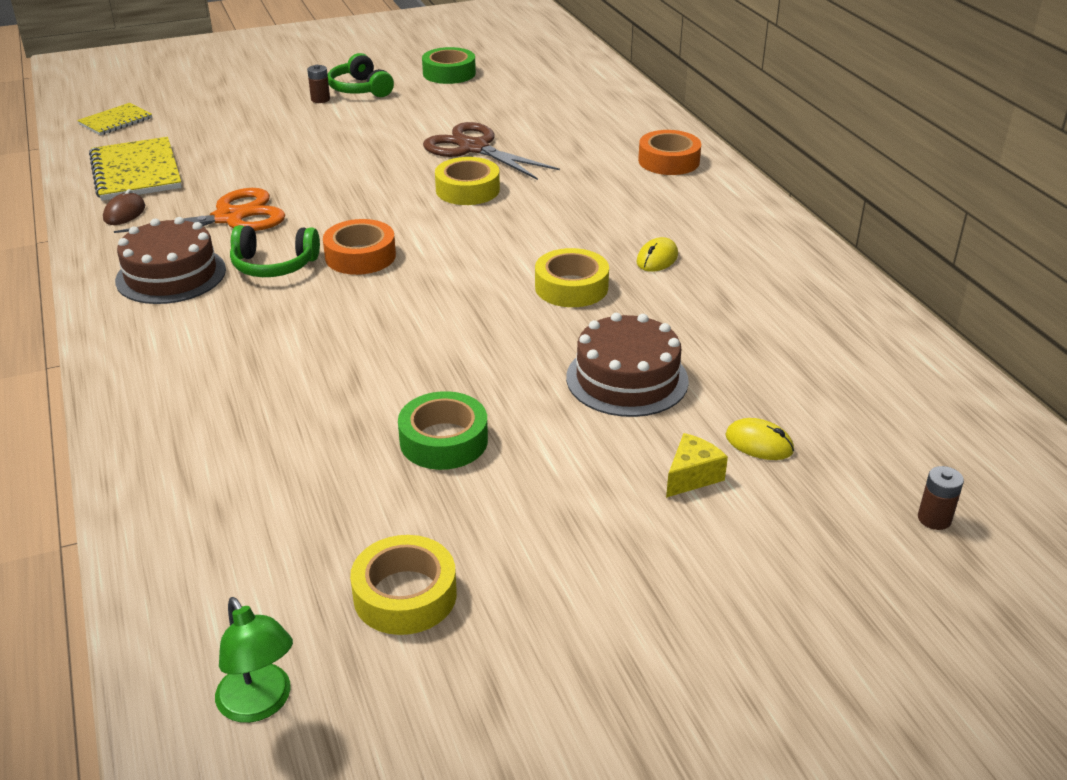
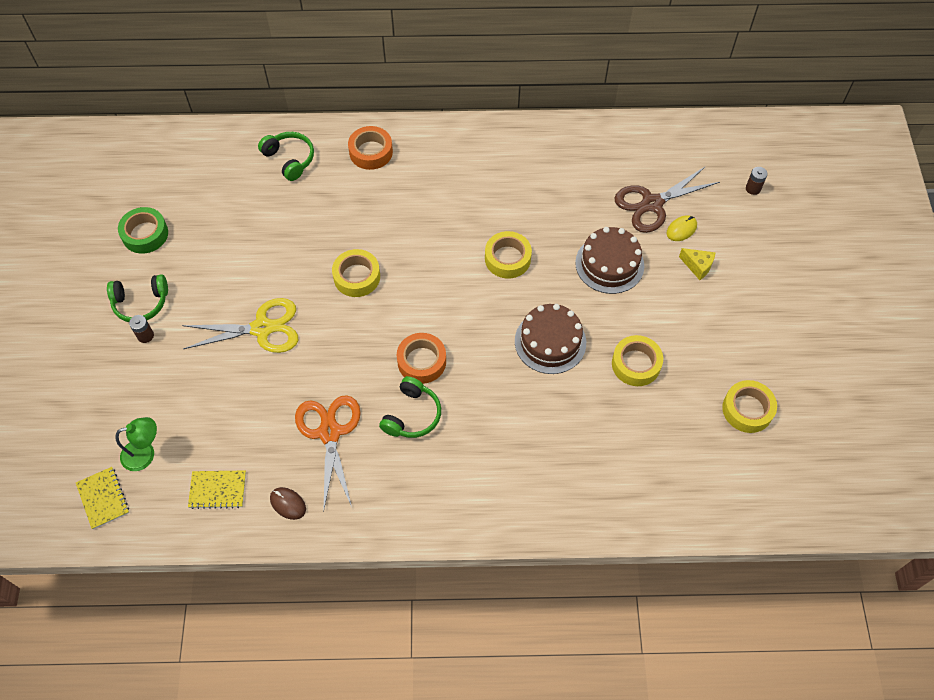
camera: 70 degrees left, 25 degrees up
(136, 172) = (217, 490): yellow notebook -> yellow notebook, size x0.59
(171, 275) = (398, 480): brown cake -> brown cake (550, 342)
(260, 704) = (800, 482): green lamp -> green lamp (145, 453)
(360, 152) = (262, 328): none -> yellow scissors
(443, 440) = (636, 364): green tape -> yellow tape
(474, 148) = (293, 255): brown scissors -> brown scissors (652, 204)
(612, 119) = (289, 159): none -> green headphones
(657, 259) = (493, 205): yellow mouse -> none
(692, 476) = (697, 266): yellow cheese -> yellow cheese turned 150 degrees clockwise

